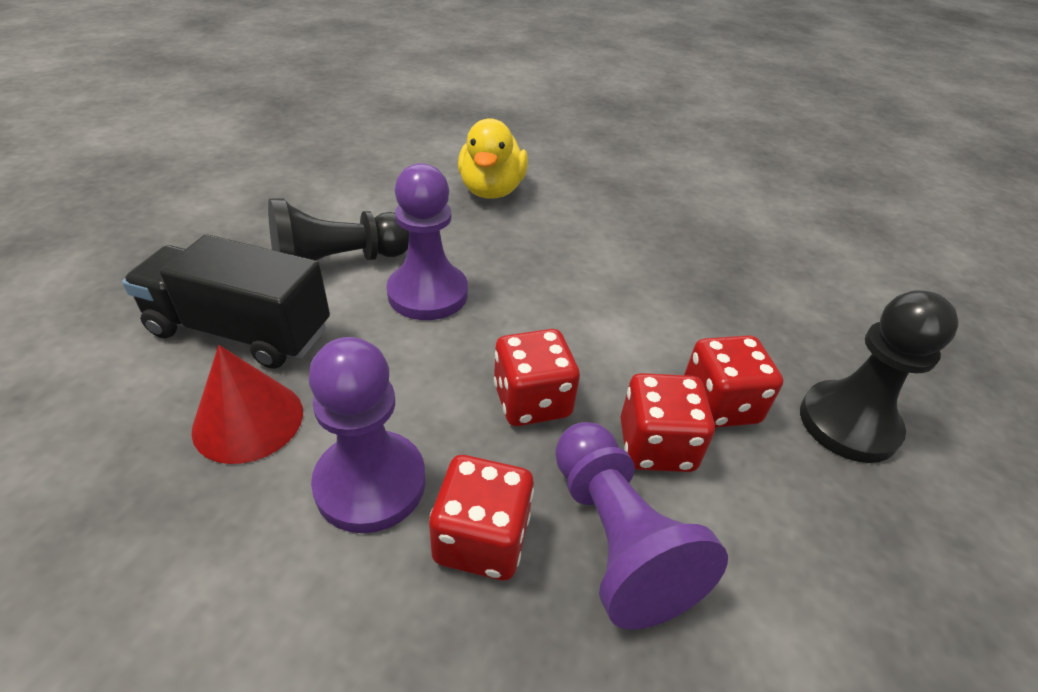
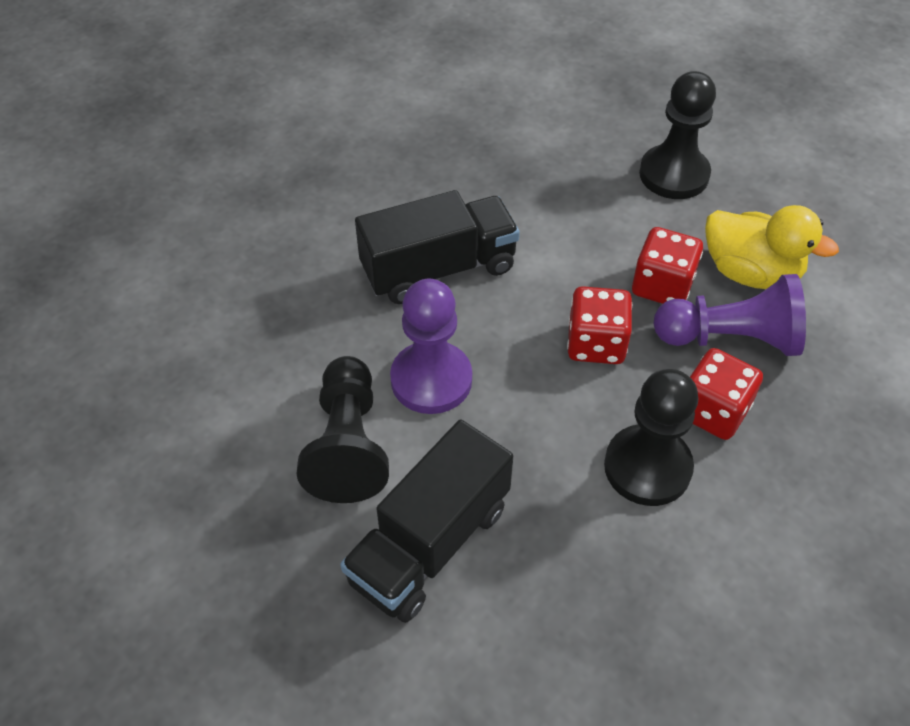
camera: 65 degrees left, 10 degrees up
(248, 420) = (555, 544): red cone -> none
(370, 483) = (647, 467): purple pawn -> black pawn
(491, 191) = (267, 278): yellow duck -> yellow duck (750, 272)
(561, 271) = (438, 269): none -> black truck
(719, 404) = (635, 234): red dice -> none

